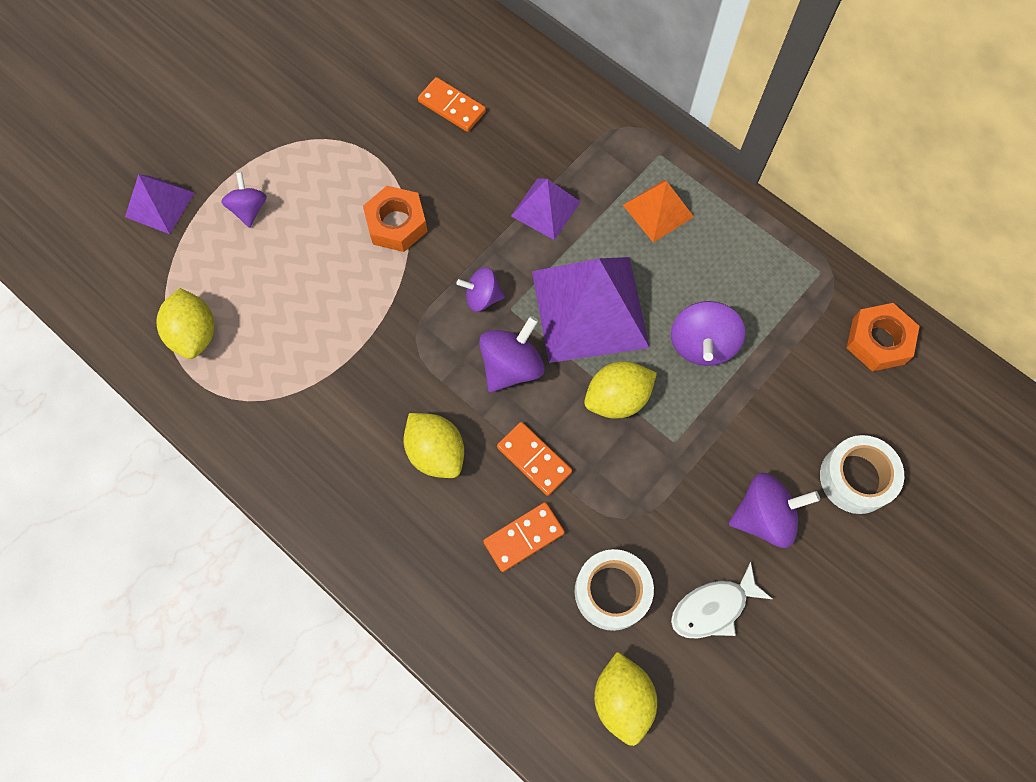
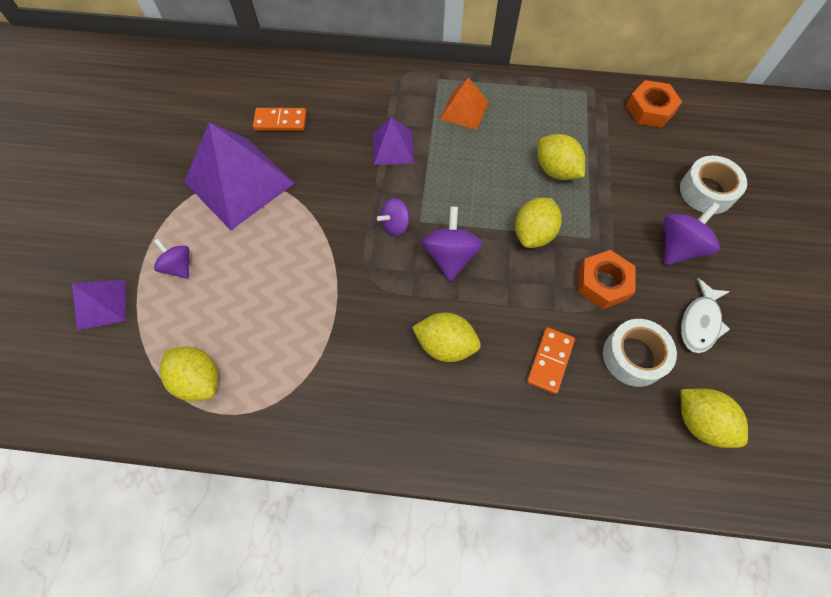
camera: 35 degrees left, 5 degrees down
(396, 224) = (298, 213): orange nut -> orange nut (603, 283)
(534, 459) = (514, 305): orange domino -> none
(589, 308) = (470, 190): purple pyramid -> purple pyramid (239, 182)
(702, 344) = (556, 170): purple spinning top -> yellow lemon

